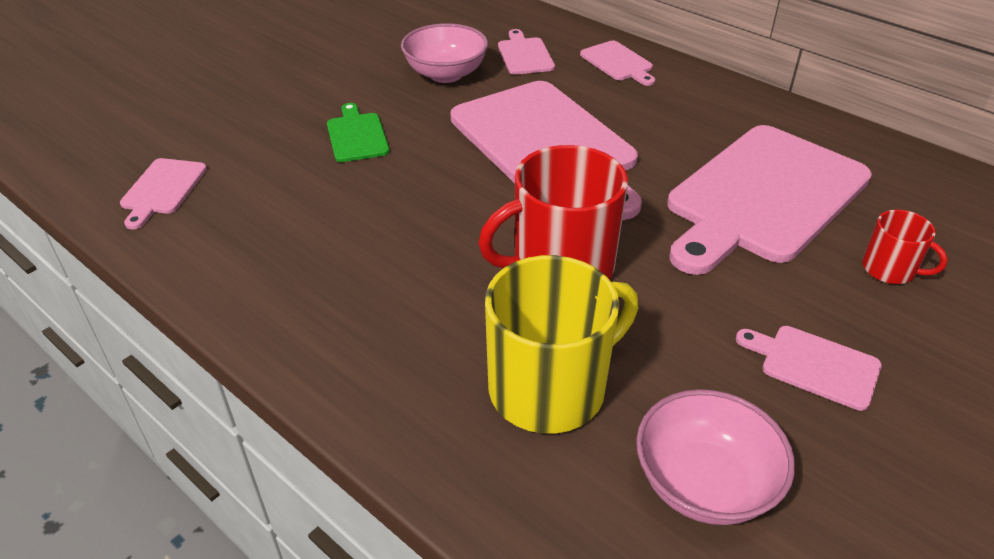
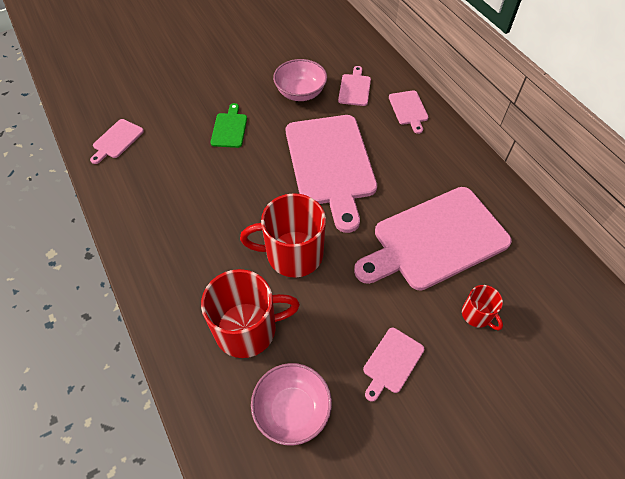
camera: 20 degrees right, 15 degrees up
(550, 388) = (247, 329): yellow mug -> red mug
(814, 365) = (392, 362): pink cutting board -> pink cutting board turned 105 degrees counterclockwise

